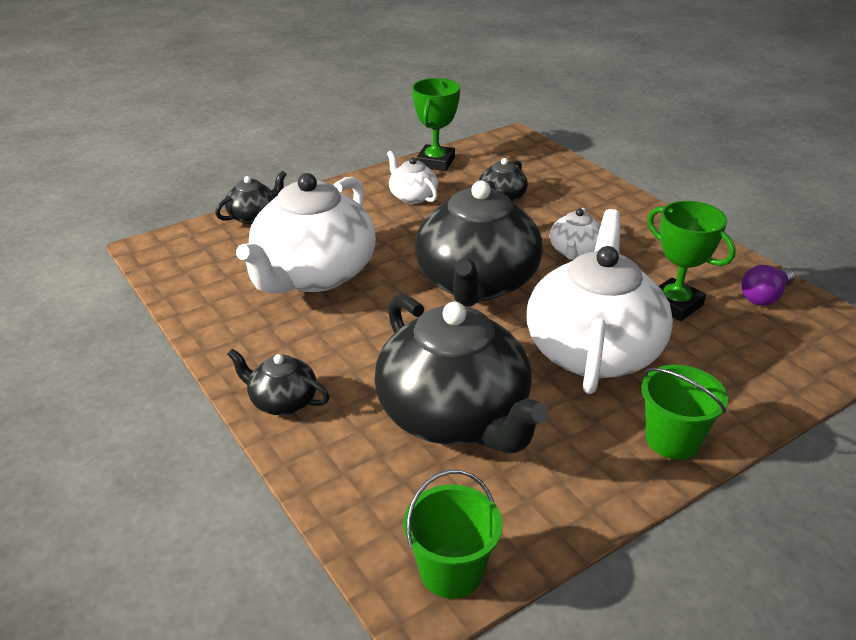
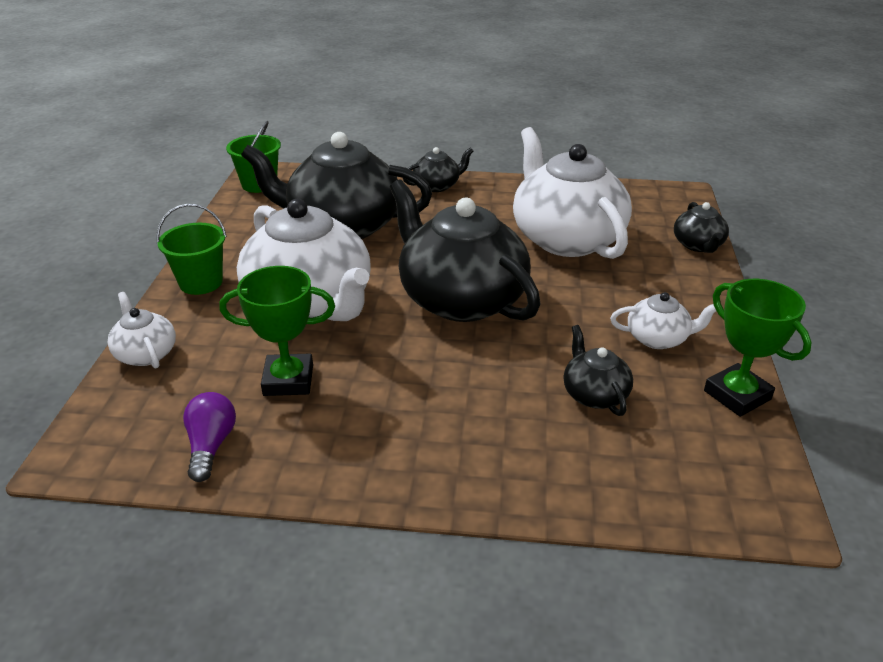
camera: 130 degrees right, 0 degrees up
(574, 251) = (436, 378): white teapot -> white teapot (146, 353)

